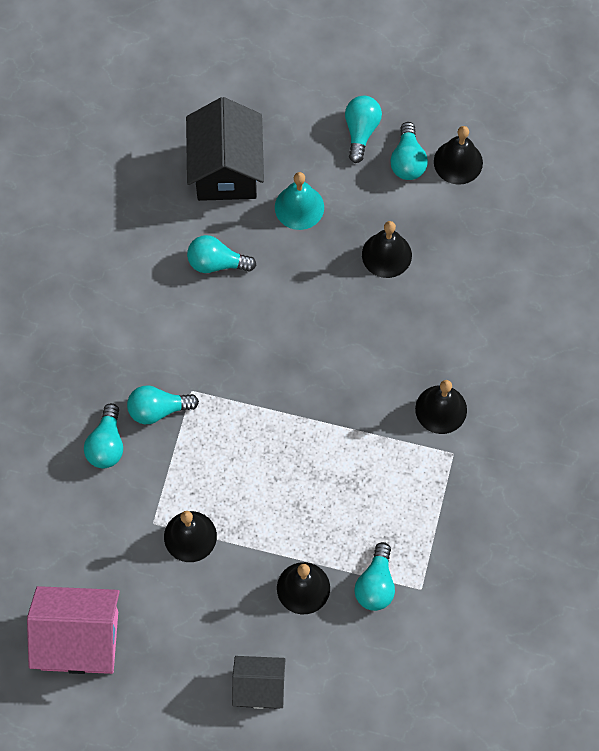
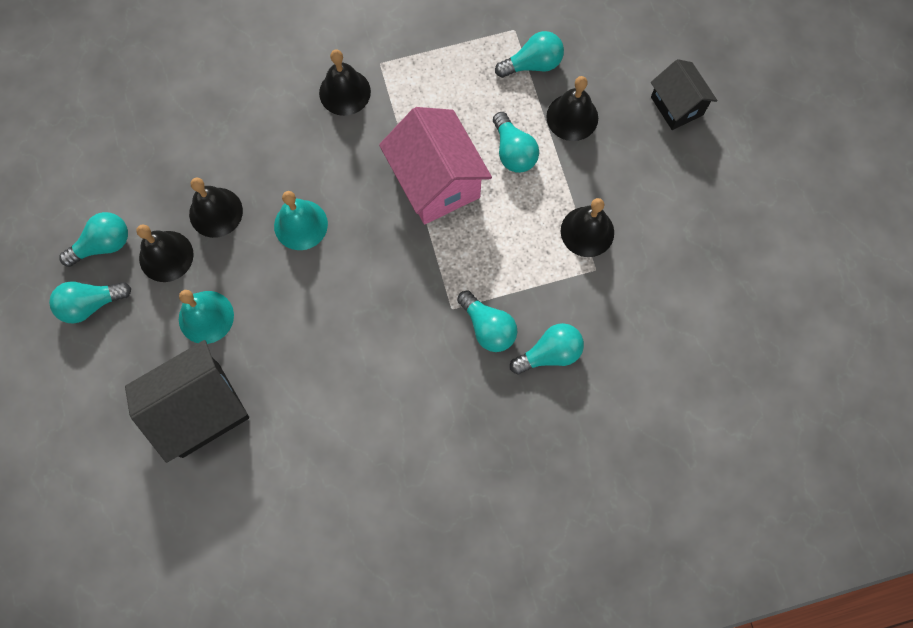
camera: 120 degrees left, 5 degrees up
(80, 640) = (737, 269): pink house -> pink house (436, 182)
(217, 263) = (308, 360): turquoise light bulb -> turquoise light bulb (513, 151)
(336, 313) = (300, 224): none -> turquoise bell
(458, 162) = (82, 199): black bell -> black bell (166, 256)

